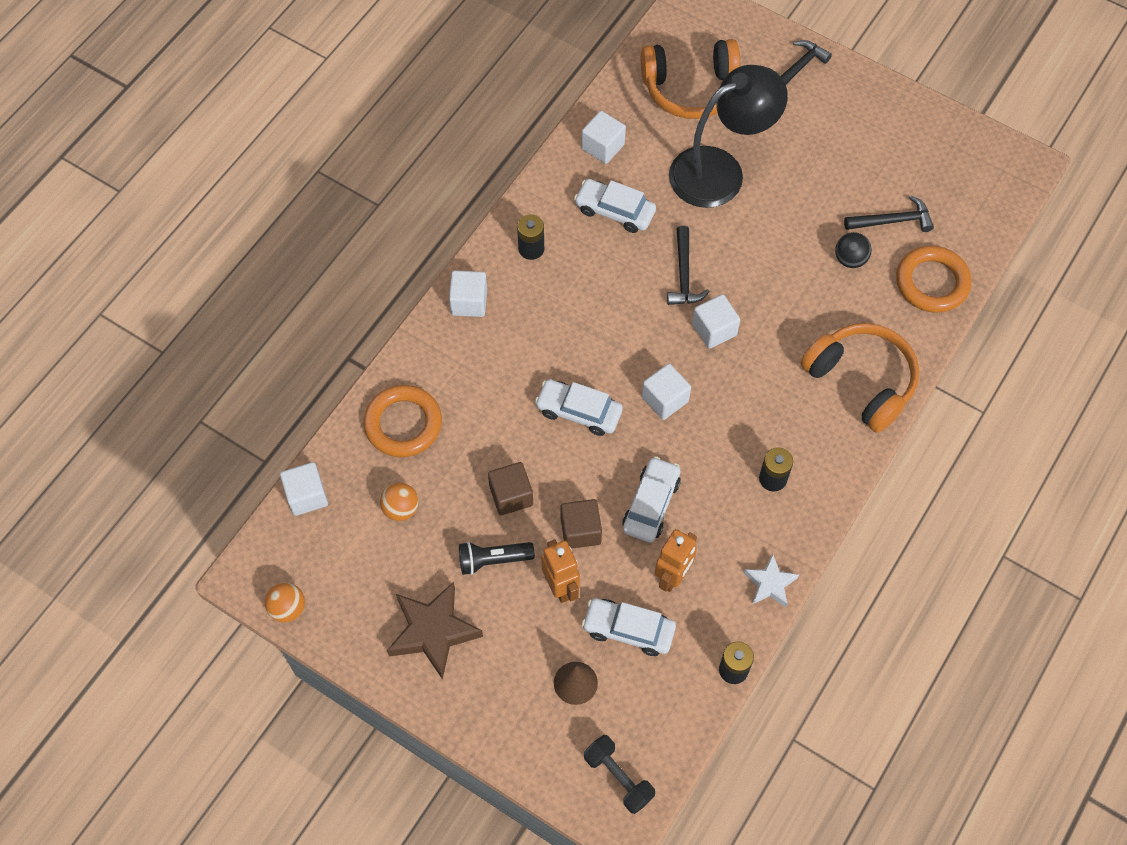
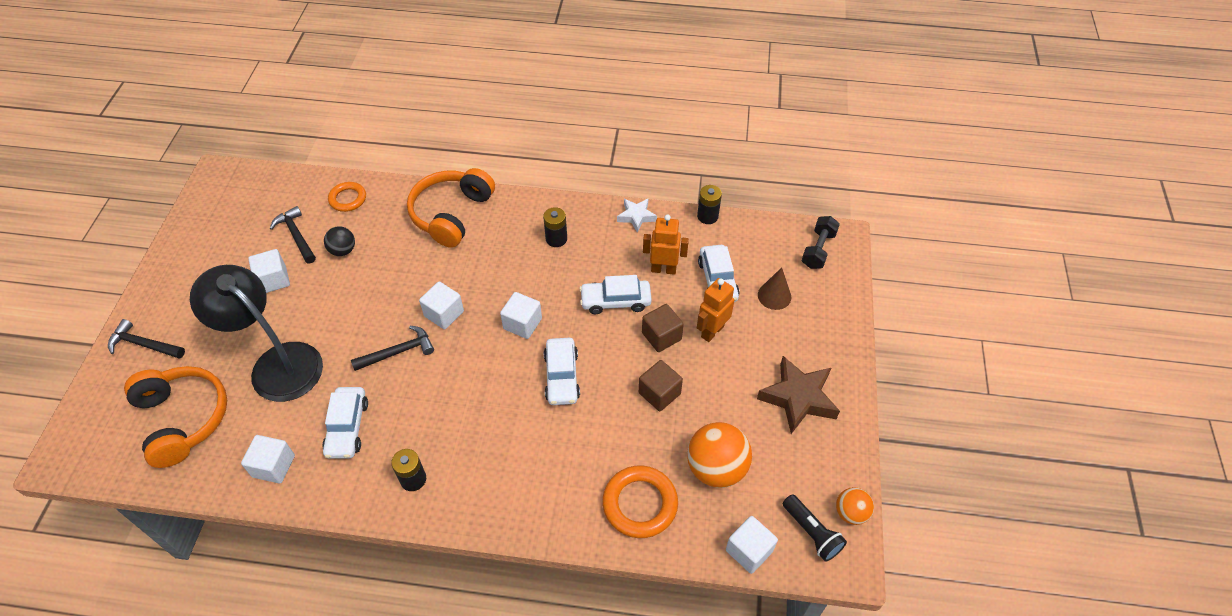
camera: 115 degrees left, 10 degrees down
(401, 508) = (716, 468): orange ball -> orange ball, size x1.80
(469, 302) = (492, 506): white cube -> white cube (274, 280)
(493, 560) = (719, 383): black flashlight -> black flashlight (811, 533)
(932, 282) = (348, 199): orange ring -> orange ring, size x0.63

